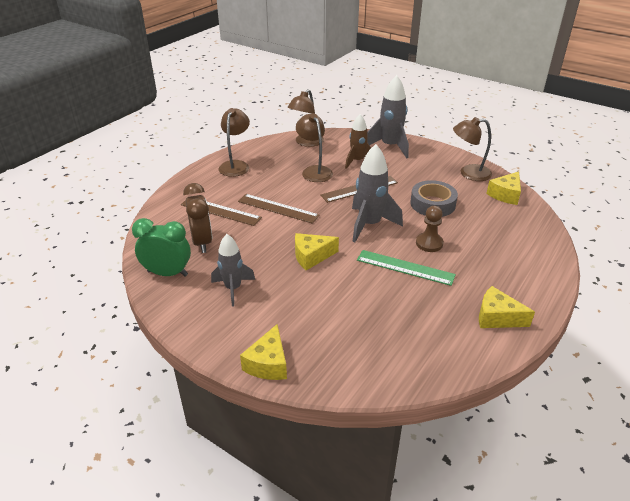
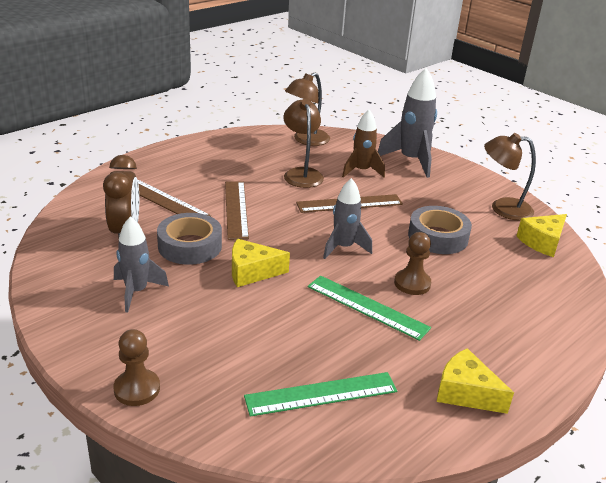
camera: 10 degrees right, 5 degrees down
(167, 273) = (67, 260): green clock -> none
(235, 165) = (208, 152): brown lamp -> none
(256, 244) = (190, 246): none -> grey tape
(268, 363) = (137, 389): yellow cheese -> brown pawn
(278, 208) = (236, 209): brown ruler -> brown ruler turned 45 degrees clockwise
(369, 225) = (343, 248): grey rocket -> grey rocket, size x0.67
(400, 339) = (321, 394): none -> green ruler

